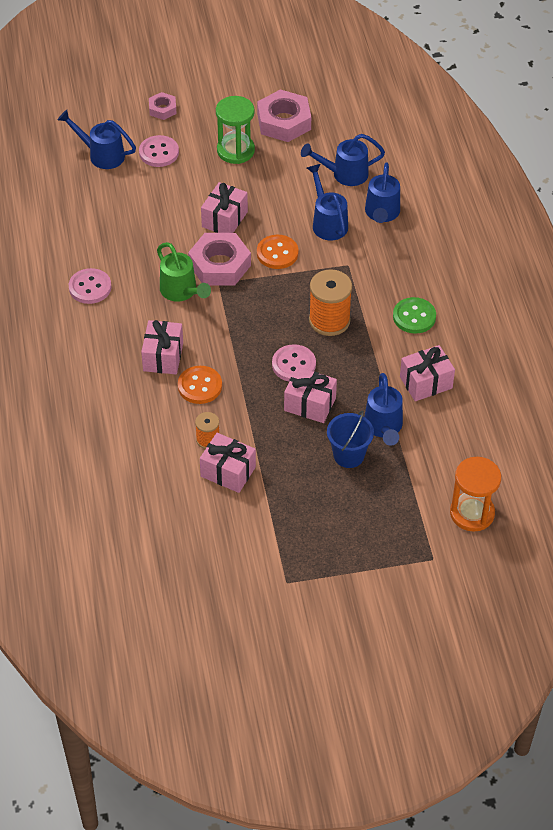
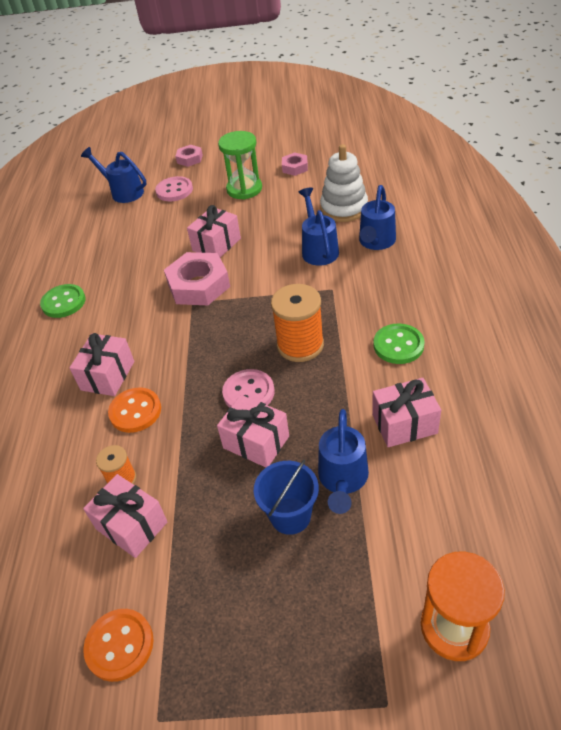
camera: 15 degrees right, 5 degrees down
(90, 287) = (63, 302): pink button -> green button
(181, 291) = (151, 309): green watering can -> none
(277, 253) = (260, 276): orange button -> orange button (119, 645)
(284, 122) = (295, 167): pink nut -> pink nut, size x0.53
(344, 174) = (344, 208): blue watering can -> white stacking toy

